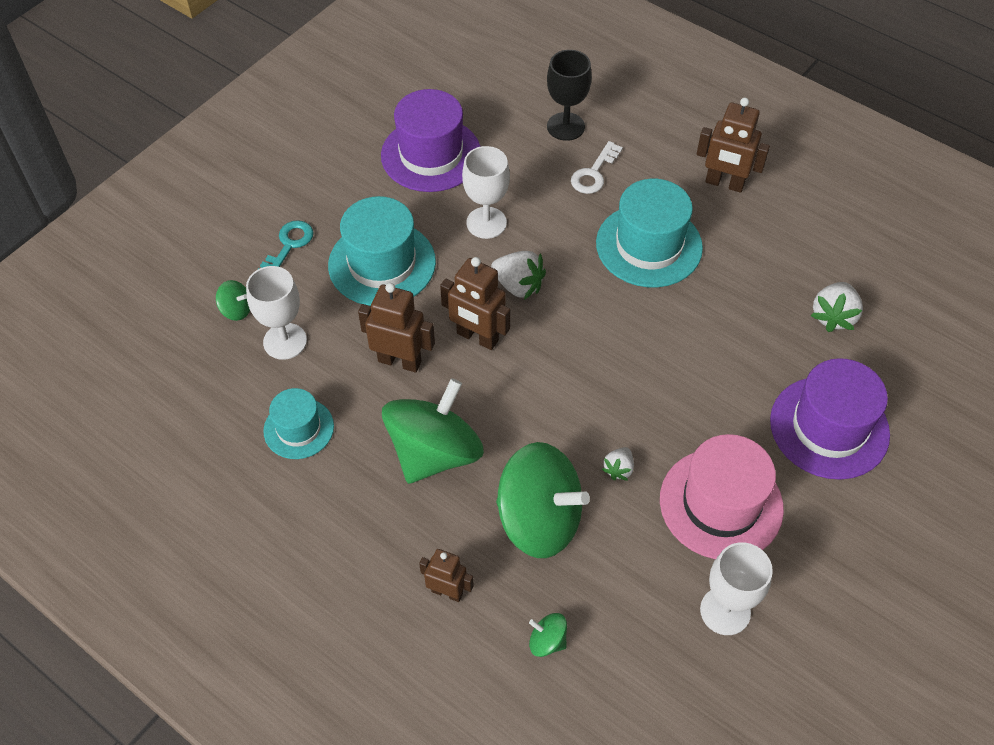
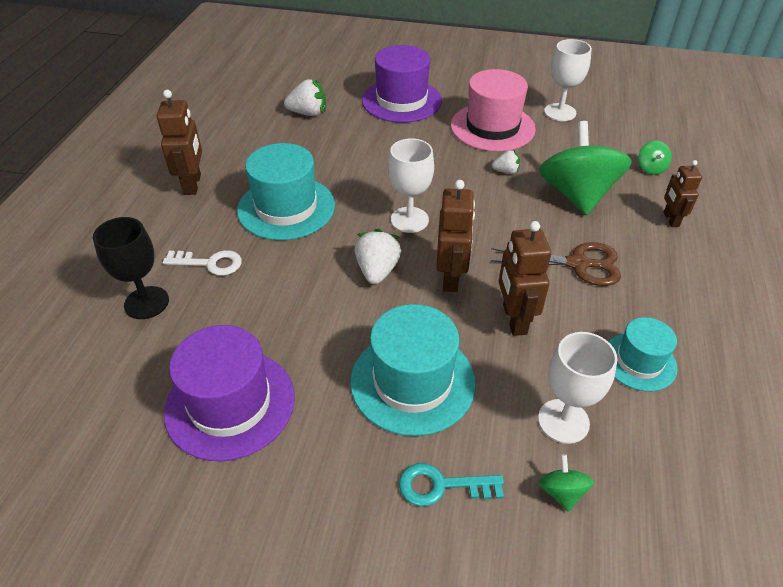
camera: 115 degrees left, 10 degrees down
(434, 452) = (578, 264): green spinning top -> brown scissors
(486, 223) = (312, 318): white goblet -> white goblet (409, 220)

